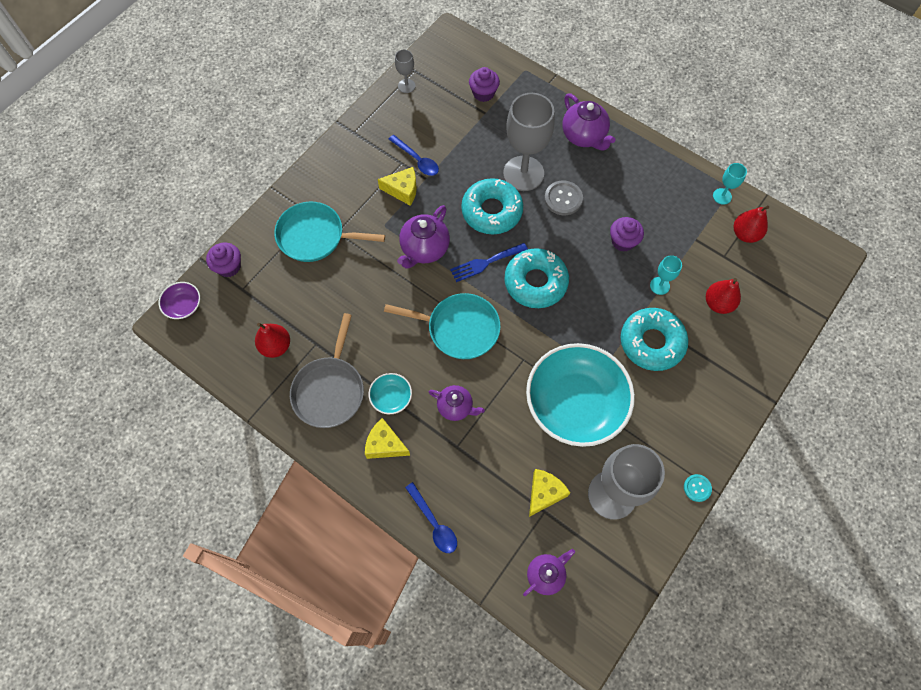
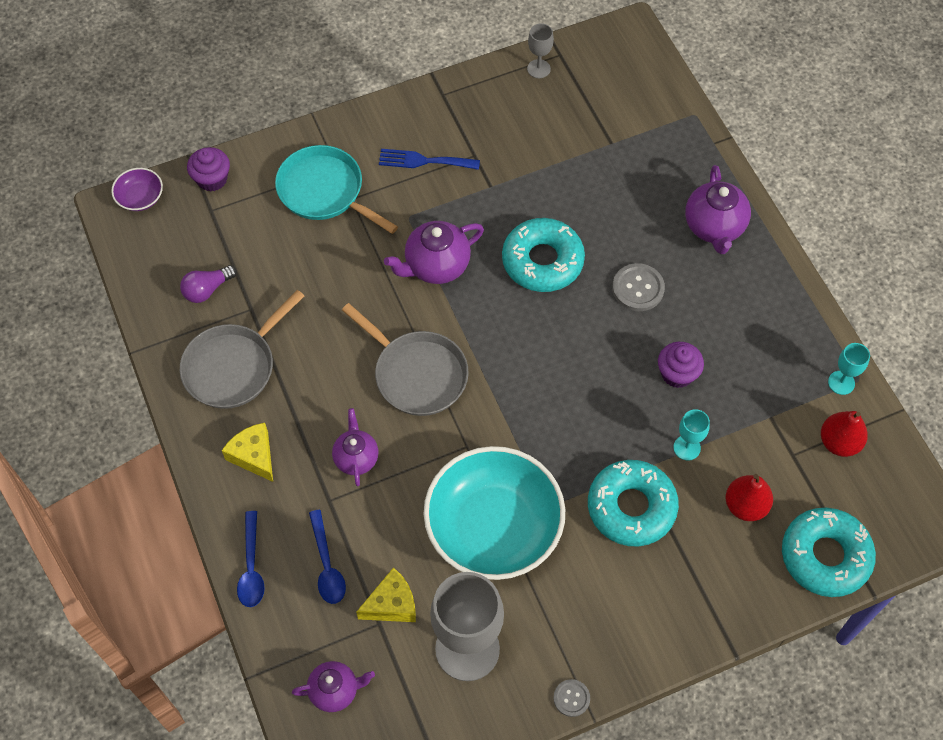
camera: 30 degrees right, 5 degrees down
(276, 346) = (207, 290): red pear -> purple light bulb
(391, 397) = (293, 409): turquoise bowl -> none
(402, 190) = (455, 187): yellow cheese -> none
(417, 160) = (494, 160): blue spoon -> blue spoon (327, 565)
(456, 407) = (356, 458): purple teapot -> purple teapot turned 150 degrees counterclockwise
(459, 328) = (417, 374): turquoise pan -> grey pan
(483, 93) = (625, 119): purple cupcake -> none
(485, 263) = (496, 316): blue fork -> blue fork (424, 161)
(523, 173) = (610, 236): grey goblet -> none
(535, 282) = (539, 367): turquoise donut -> turquoise donut (825, 556)
(697, 488) = (571, 698): turquoise button -> grey button

